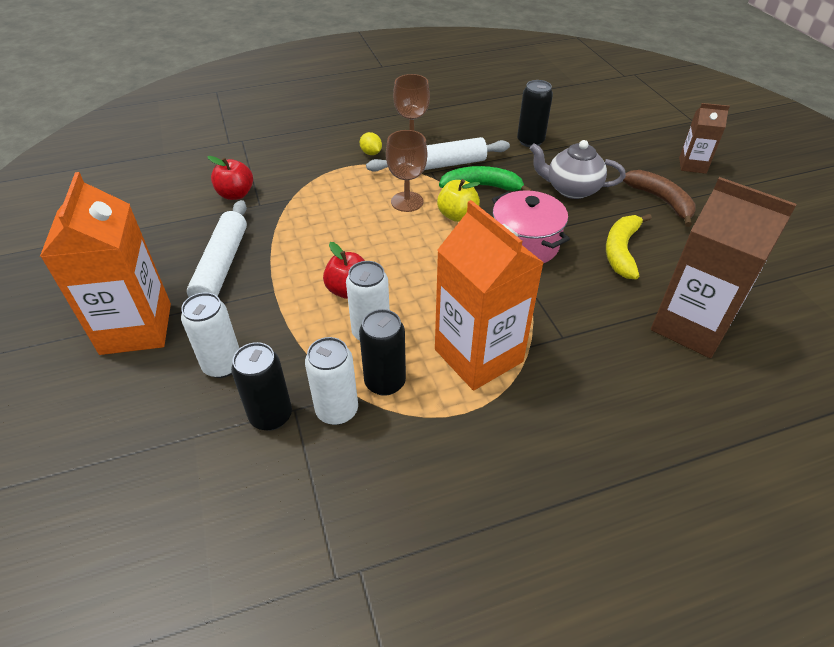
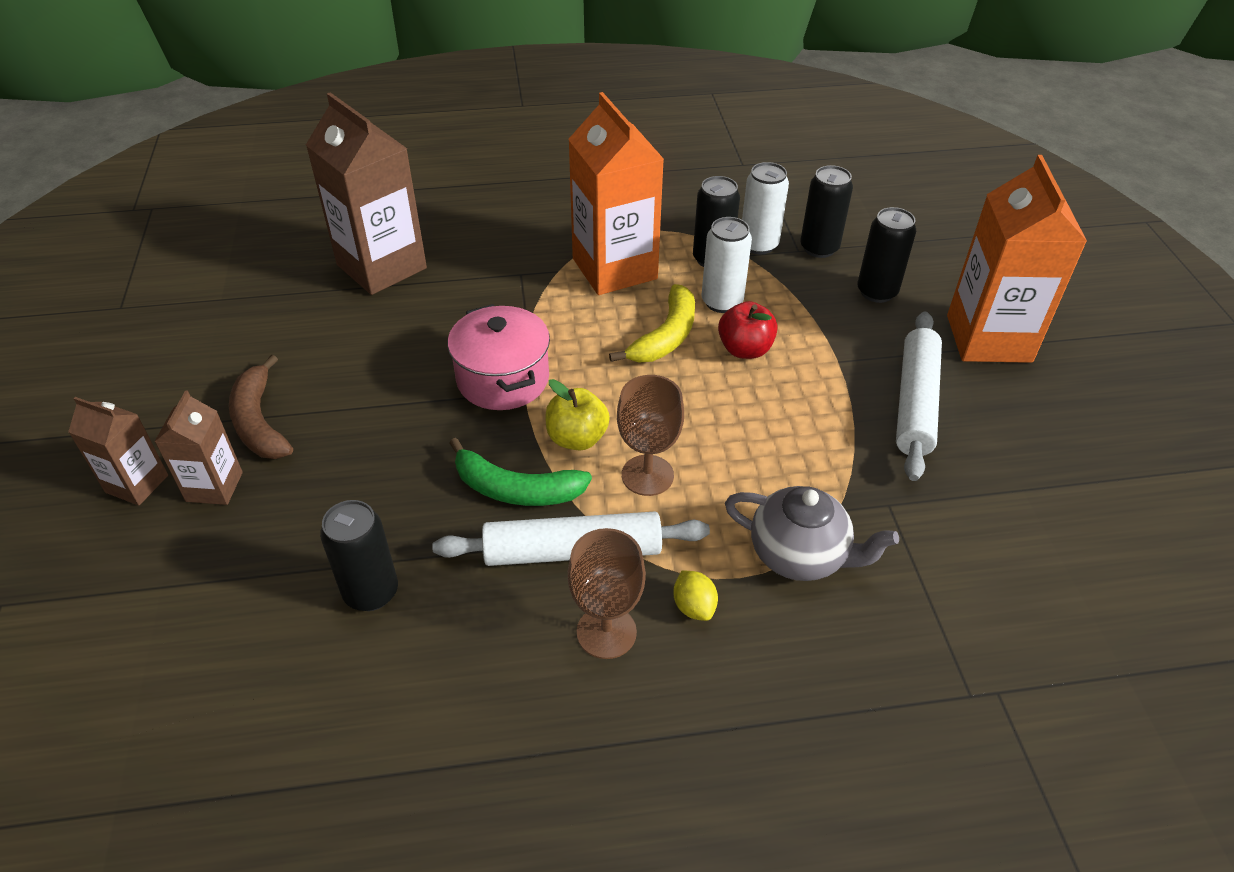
camera: 170 degrees left, 0 degrees up
(222, 365) = (877, 292): white can -> black can
(236, 194) = (935, 533): red apple -> none
(571, 189) = (376, 462): grey teapot -> grey teapot (799, 555)
(621, 251) = (384, 353): yellow banana -> yellow banana (665, 336)
(650, 169) = (214, 487): none -> brown carton

